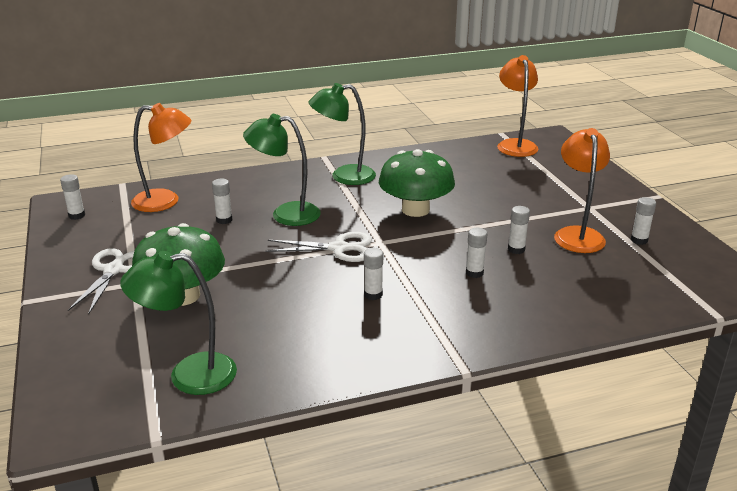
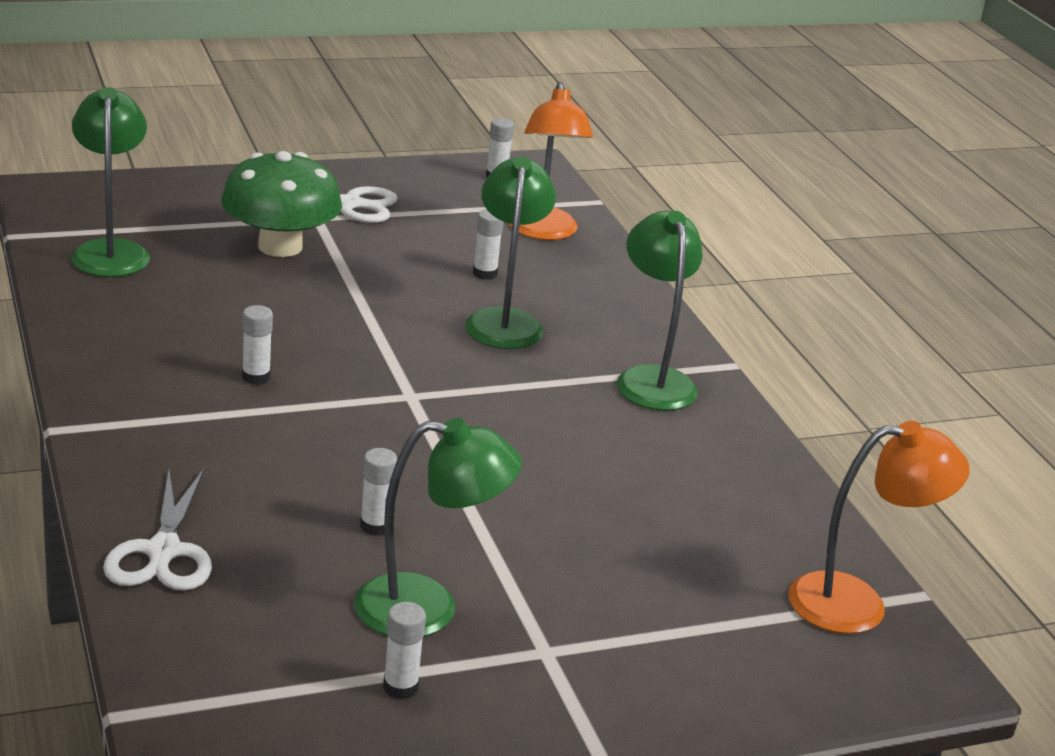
camera: 85 degrees right, 0 degrees up
(339, 248) = (392, 359): white scissors -> white scissors (163, 551)
(415, 210) = (525, 439): green mushroom -> none
(474, 273) = (303, 471): white glue stick -> none
(577, 234) = (428, 609): orange lamp -> green lamp

